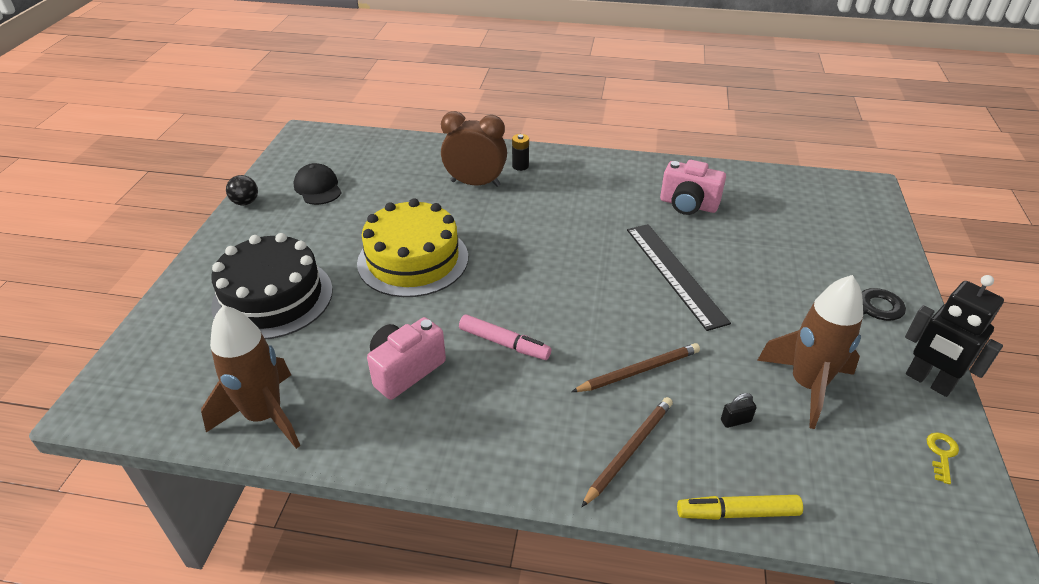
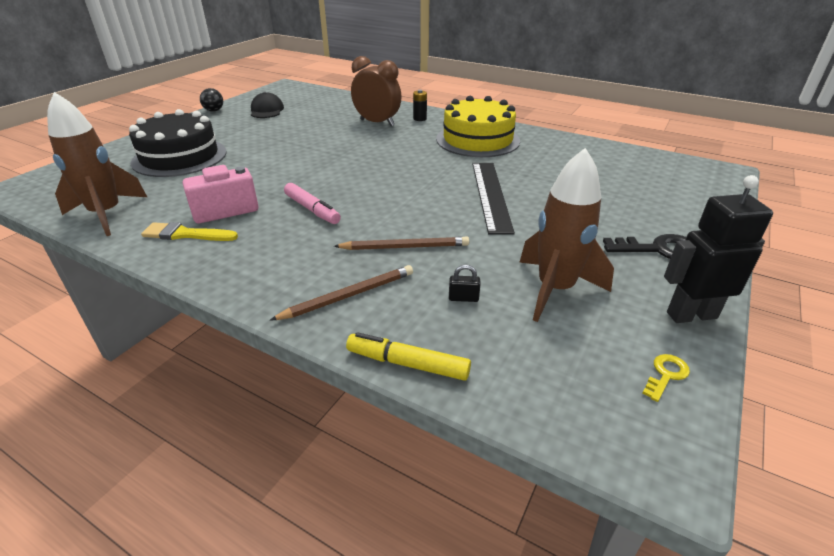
camera: 20 degrees right, 5 degrees down
(390, 419) = (186, 234): none -> yellow brush
(413, 260) = (292, 154): yellow cake -> yellow cake (477, 140)
(688, 205) = (538, 158): pink camera -> none
(928, 382) = (691, 315): black robot -> black robot turned 105 degrees clockwise

